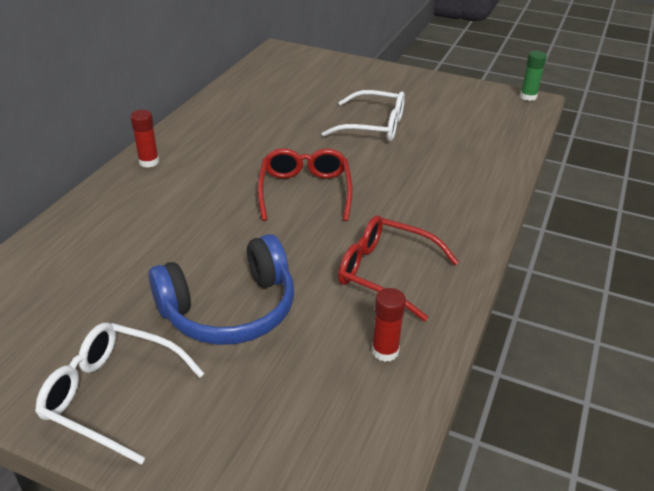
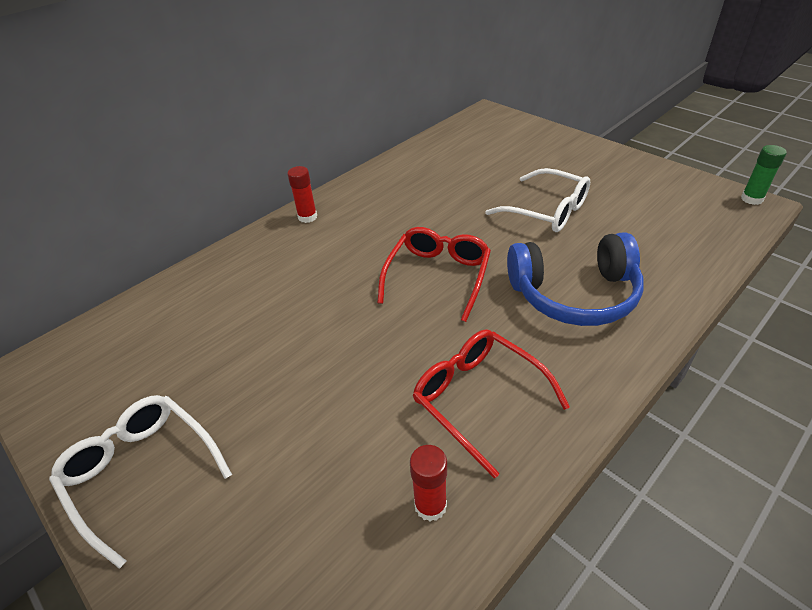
camera: 25 degrees right, 5 degrees up
(229, 309) = (296, 401): blue headphones -> blue headphones (574, 294)

